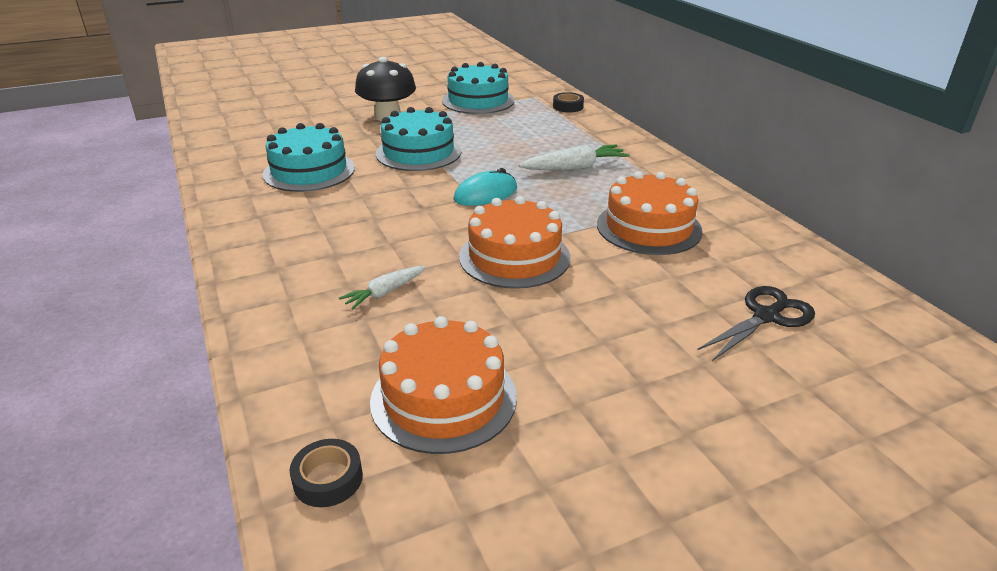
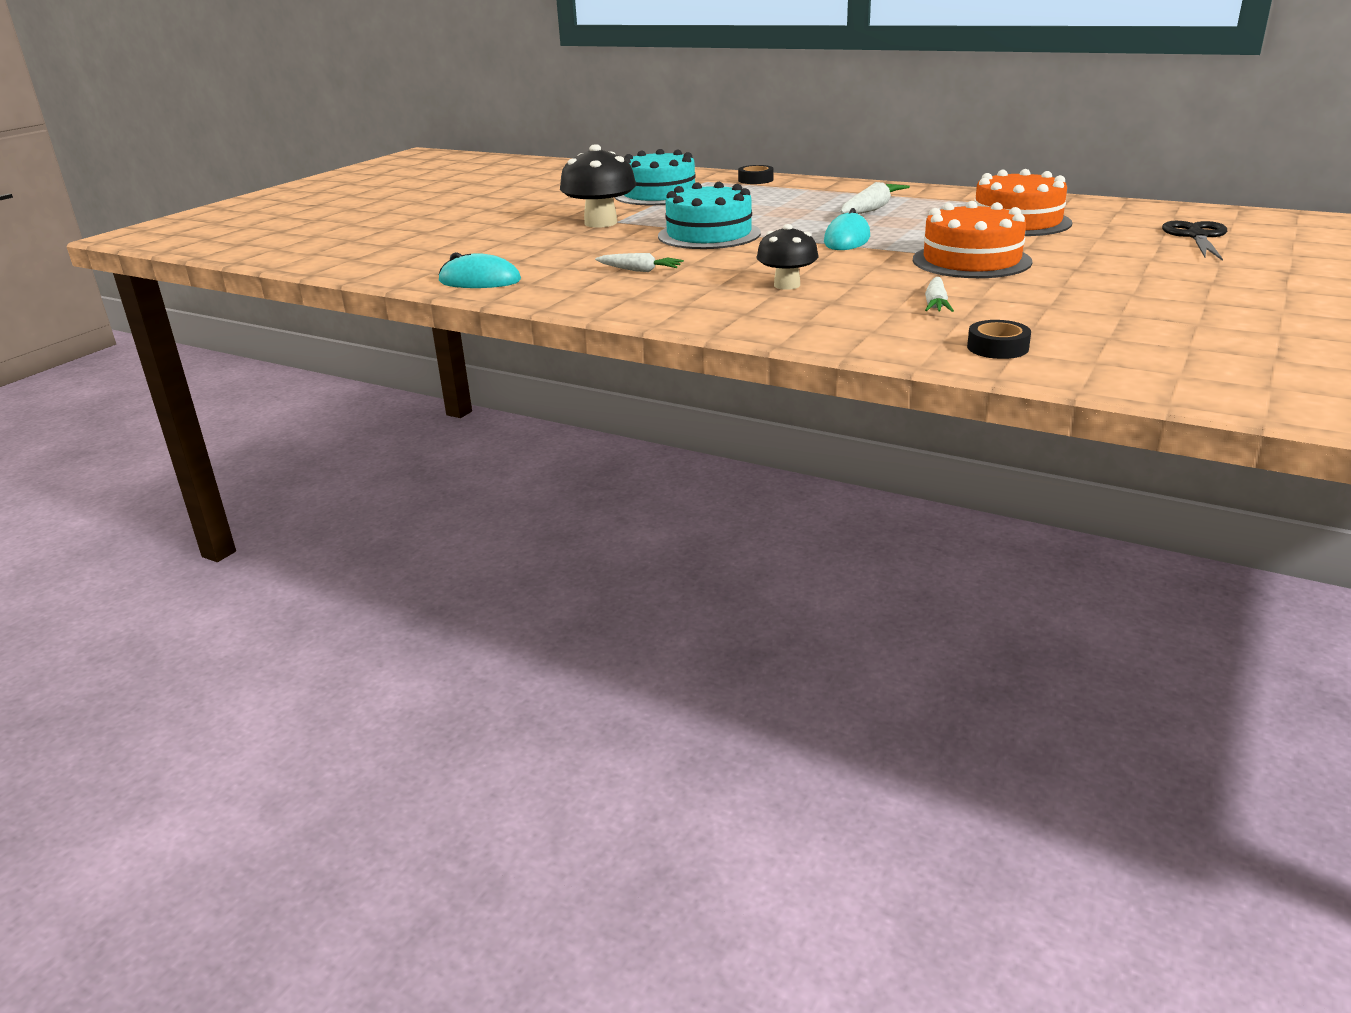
camera: 35 degrees left, 5 degrees down
(223, 145) = (480, 281): none -> turquoise mouse
(309, 171) = (640, 270): turquoise cake -> white carrot
(328, 479) = (1165, 379): black tape -> black tape (997, 347)
(348, 224) = (787, 285): none -> black mushroom
(444, 398) = (1126, 327): orange cake -> none

